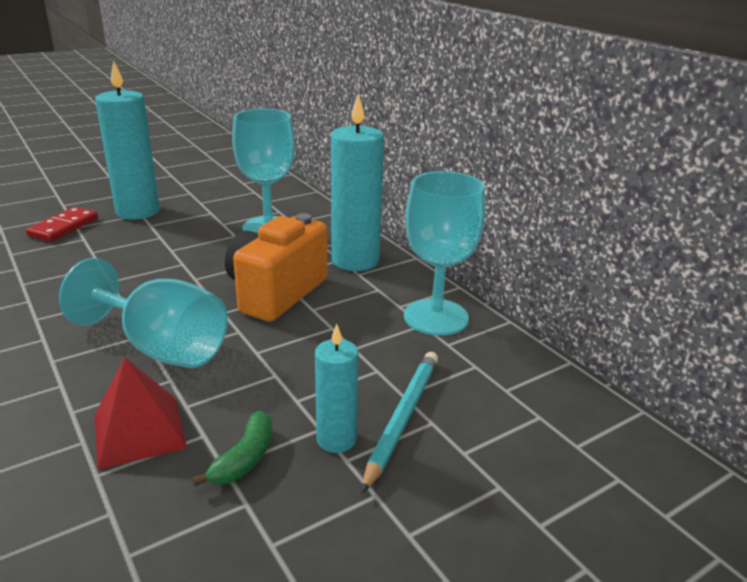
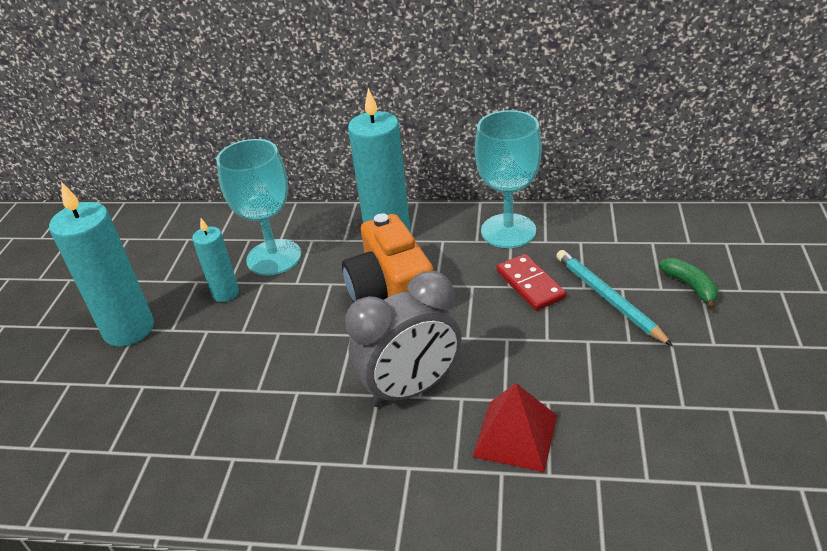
camera: 45 degrees left, 10 degrees up
(63, 227) = (95, 394): red domino -> red domino (530, 285)
(162, 348) = (411, 388): turquoise goblet -> grey clock
(244, 459) = (592, 389): green banana -> green banana (690, 286)
(336, 439) = (606, 337): turquoise candle -> turquoise candle (225, 293)

